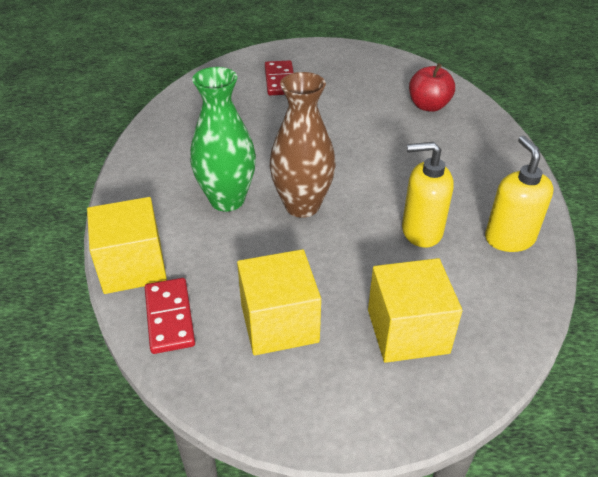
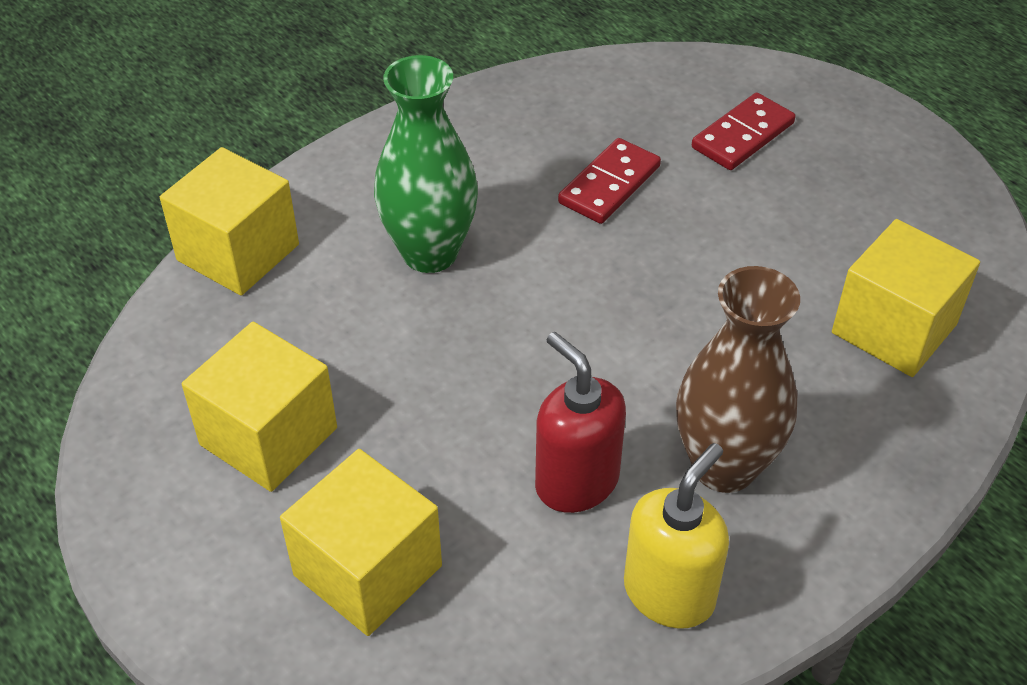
camera: 50 degrees right, 5 degrees up
(169, 317) = (191, 336): red domino -> red domino (609, 185)
(302, 206) = (495, 329): brown vase -> brown vase (724, 466)
(421, 231) = (576, 481): yellow soap dispenser -> red soap dispenser
(428, 106) = (894, 328): red apple -> yellow cube

